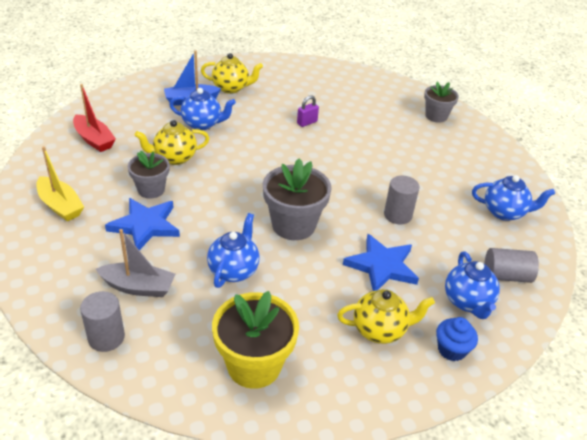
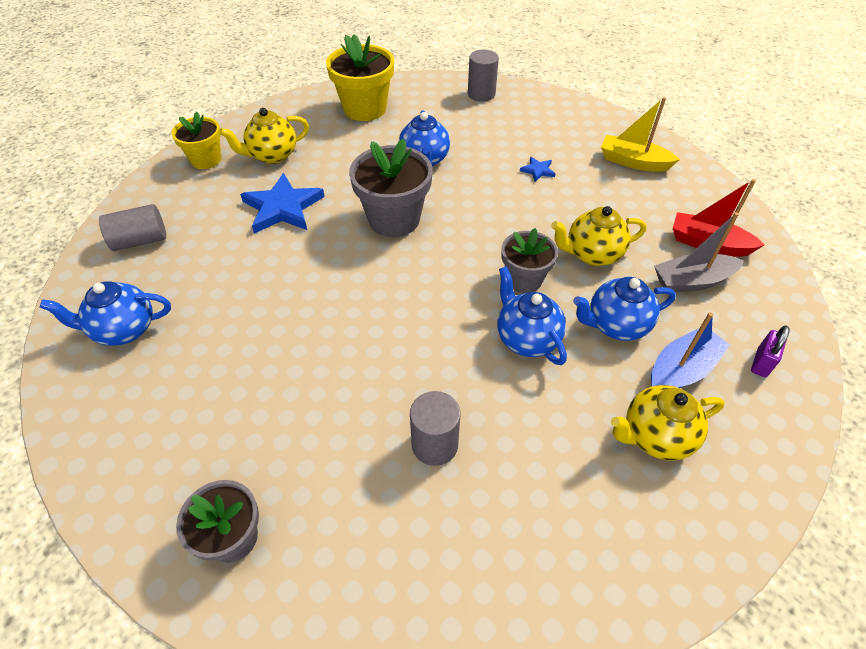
camera: 160 degrees right, 10 degrees up
(138, 287) = (491, 126): grey boat -> grey boat (692, 281)
(145, 226) = (538, 170): blue star -> blue star, size x0.46
(151, 190) = (572, 206): grey flower pot -> grey flower pot (524, 279)
(174, 158) = (592, 254): yellow teapot -> yellow teapot turned 150 degrees counterclockwise
(307, 122) = (470, 399): purple padlock -> purple padlock (761, 363)
(397, 215) = (276, 273): grey cylinder -> grey cylinder (434, 444)
(451, 349) = (206, 160): blue cupcake -> yellow flower pot
(467, 302) = (188, 201): blue teapot -> blue teapot (526, 338)

